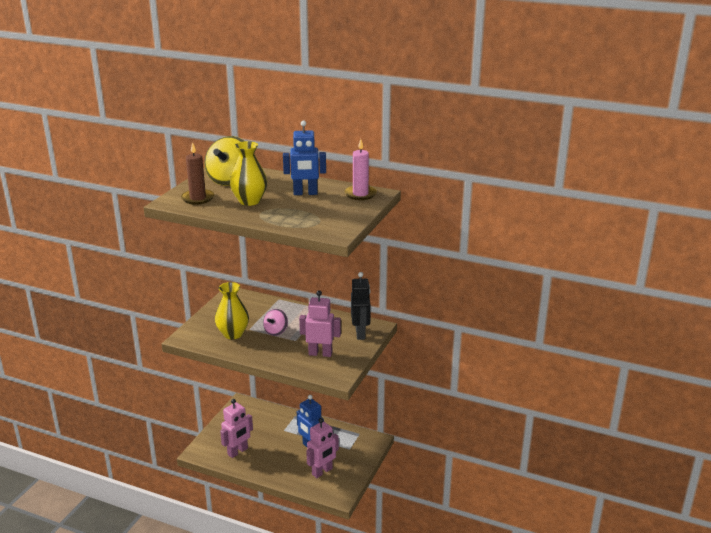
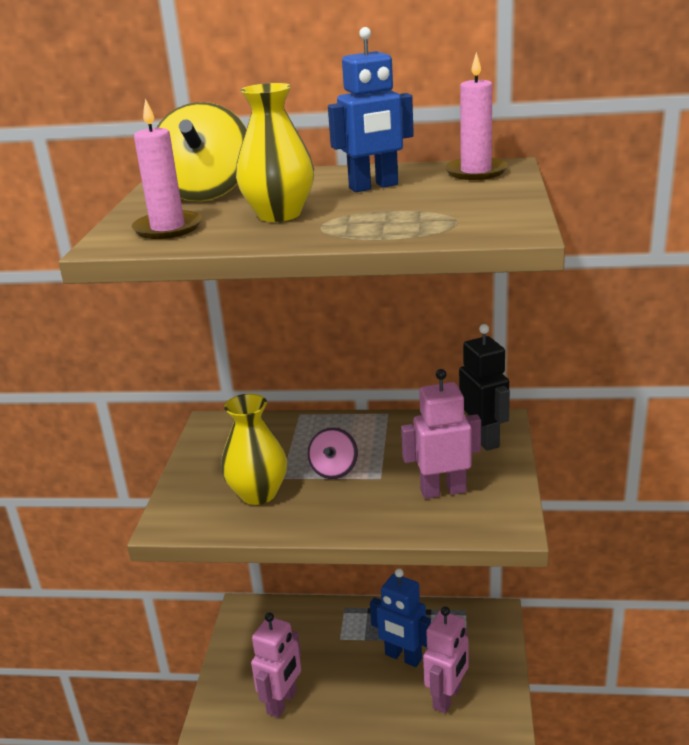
camera: 15 degrees left, 0 degrees up
(198, 198) = (168, 228): brown candle -> pink candle

